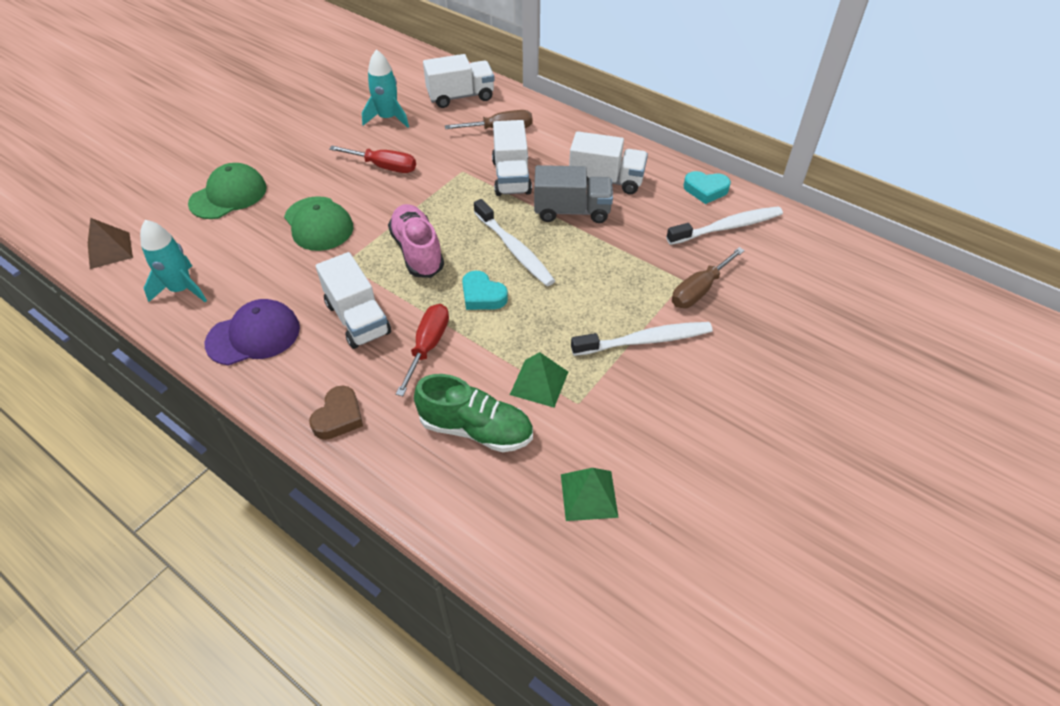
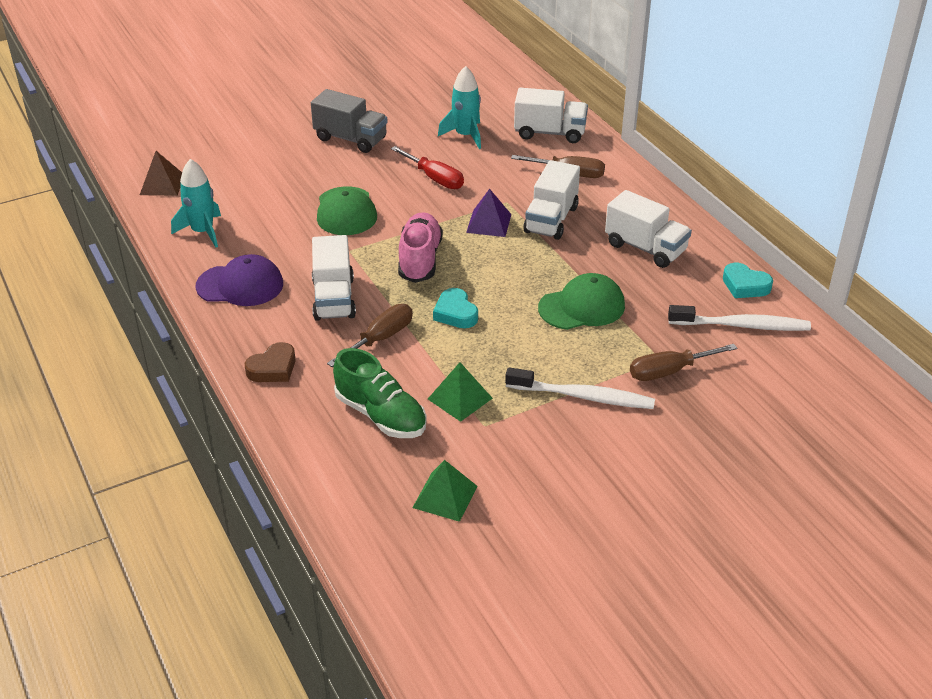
camera: 25 degrees right, 10 degrees down
(228, 195) = (282, 166): green cap -> green cap (582, 307)
(428, 346) = (380, 339): red screwdriver -> brown screwdriver
(459, 196) = (489, 223): none -> purple pyramid
(514, 249) = (511, 284): white toothbrush -> none
(572, 211) = (590, 266): grey truck -> grey truck (351, 139)

